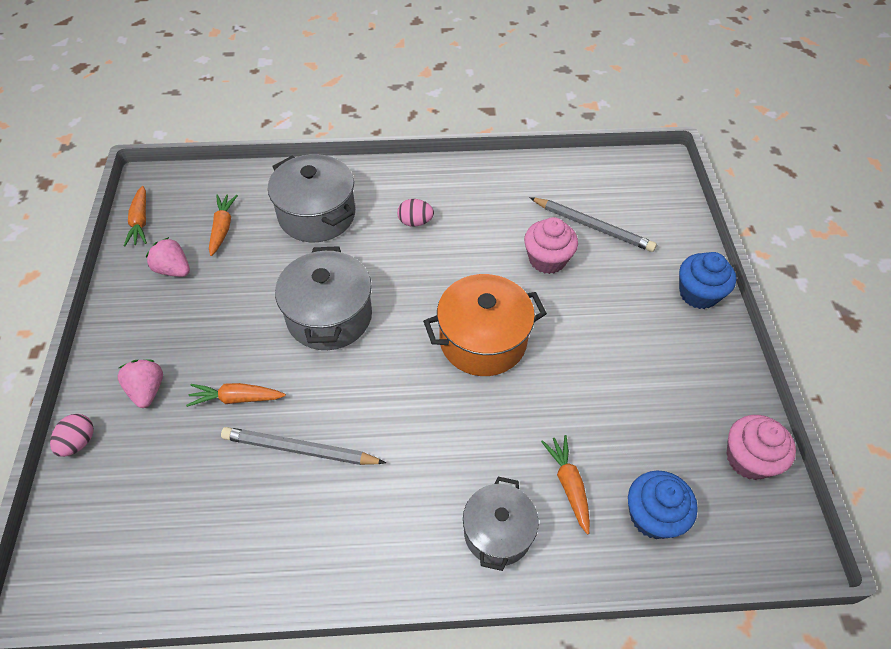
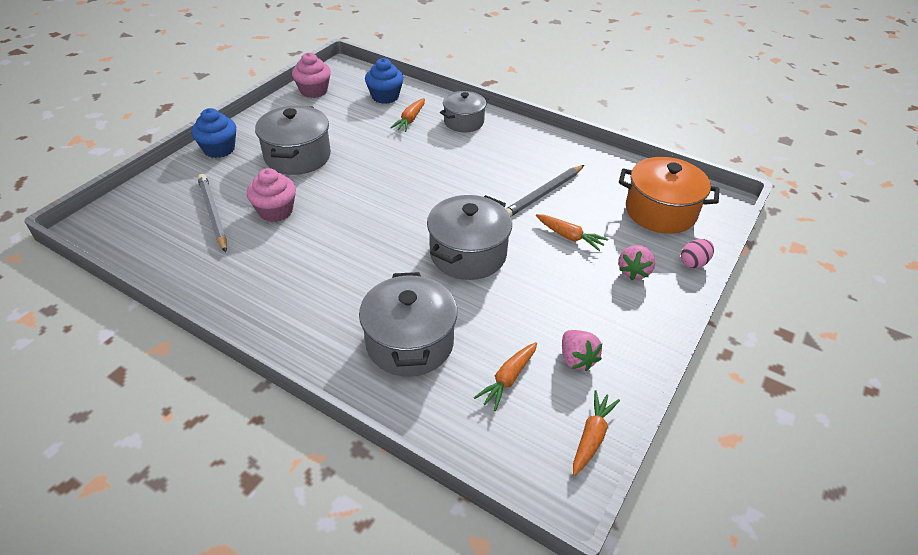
camera: 145 degrees left, 10 degrees down
(299, 449) = (543, 194): grey pencil -> grey pencil turned 90 degrees clockwise
(415, 222) = (333, 288): pink egg -> none
(483, 340) = (379, 190): orange pot -> orange pot (660, 211)
(615, 333) = (297, 156): none -> grey pot

